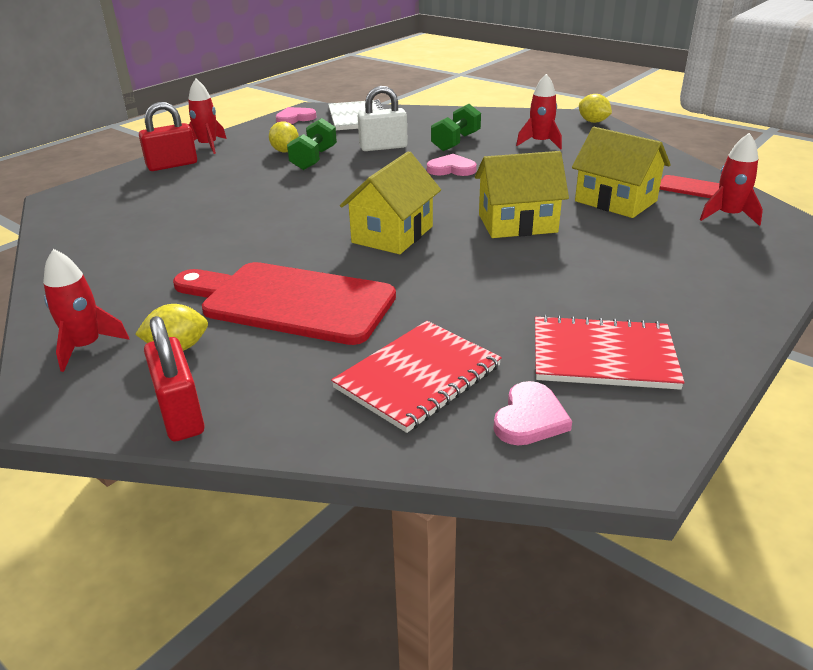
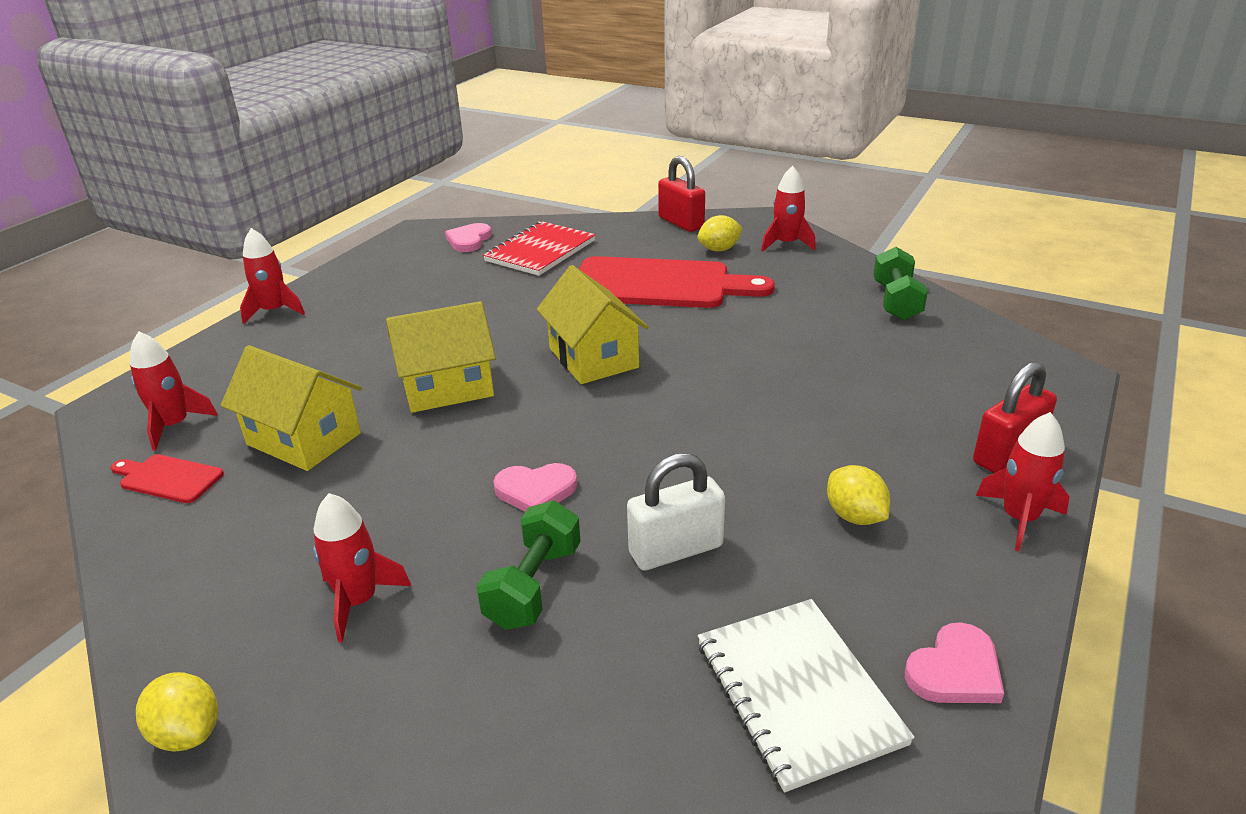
camera: 170 degrees right, 0 degrees up
(314, 159) = (783, 496): green dumbbell -> green dumbbell (896, 301)
(392, 234) = (593, 358): yellow house -> yellow house turned 45 degrees counterclockwise
(603, 356) = (409, 273): red notebook -> none
(746, 314) = (274, 311): none -> red rocket

